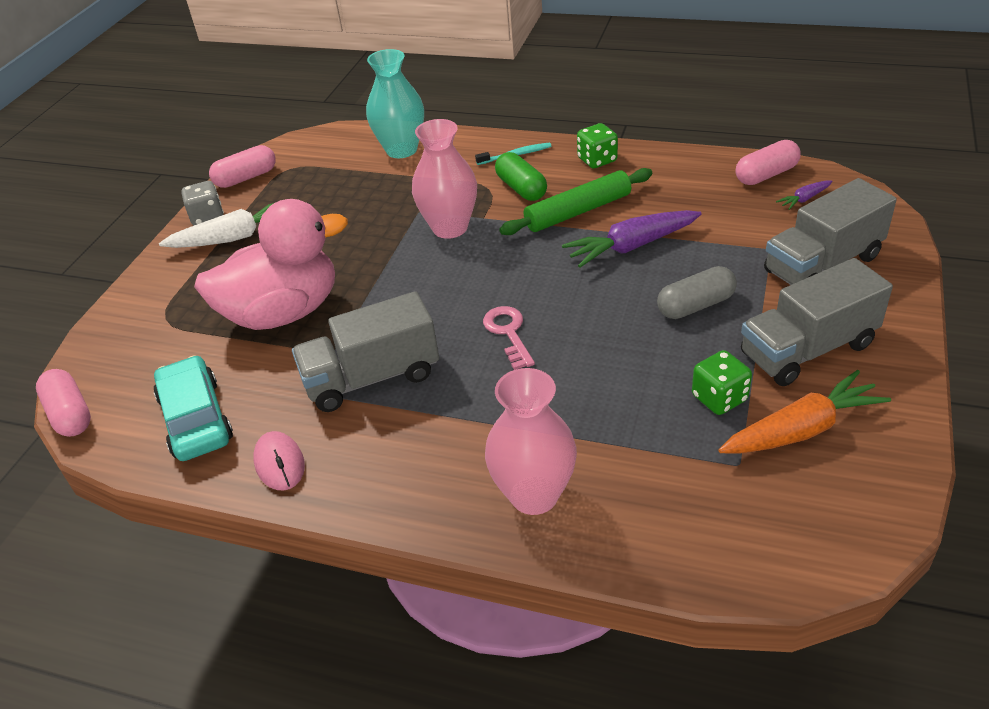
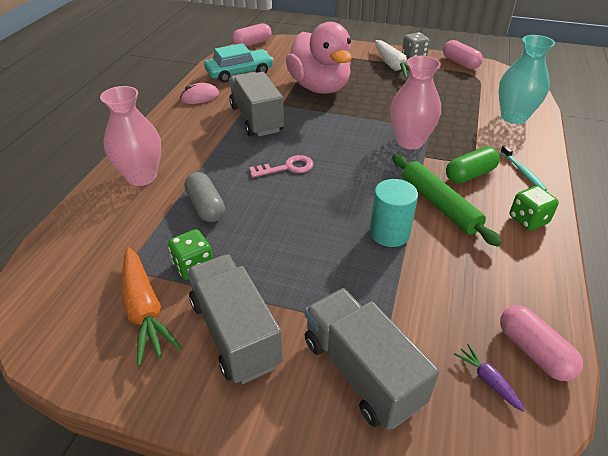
camera: 85 degrees right, 0 degrees up
(631, 246) = (389, 233): purple carrot -> turquoise cylinder
(695, 305) = (305, 265): grey capsule -> grey capsule (206, 206)

